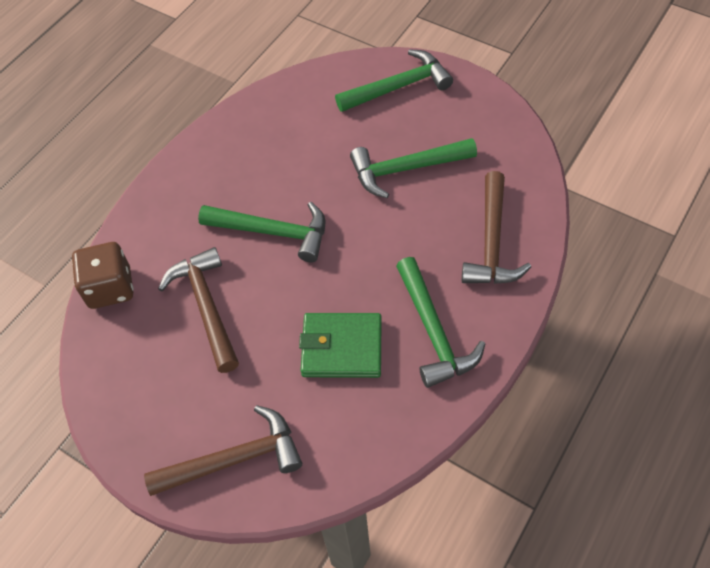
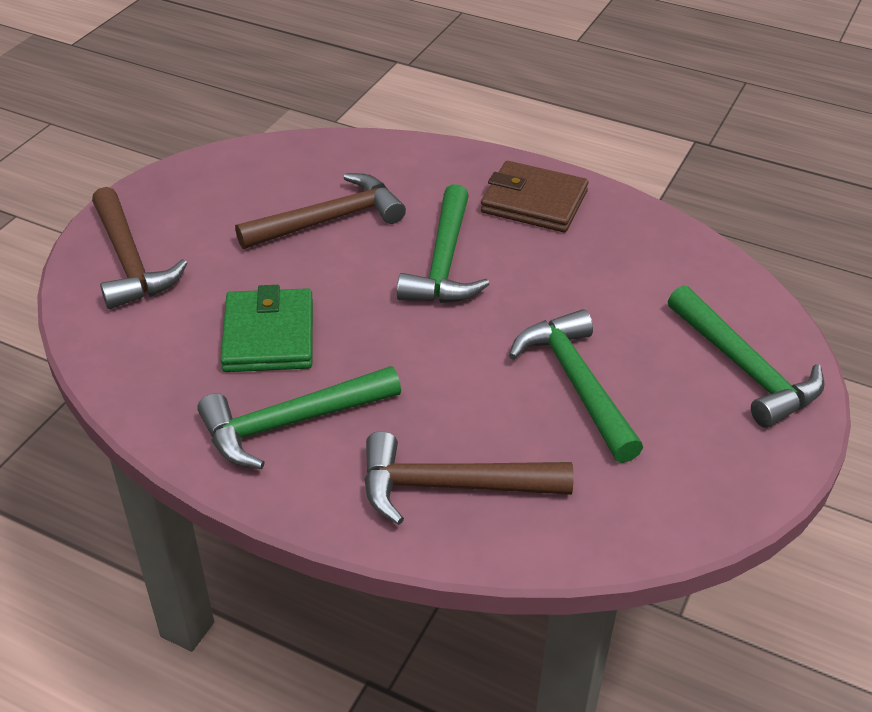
camera: 80 degrees right, 15 degrees down
(110, 288) = (353, 149): brown dice -> none
(211, 171) = (534, 202): none -> brown wallet

